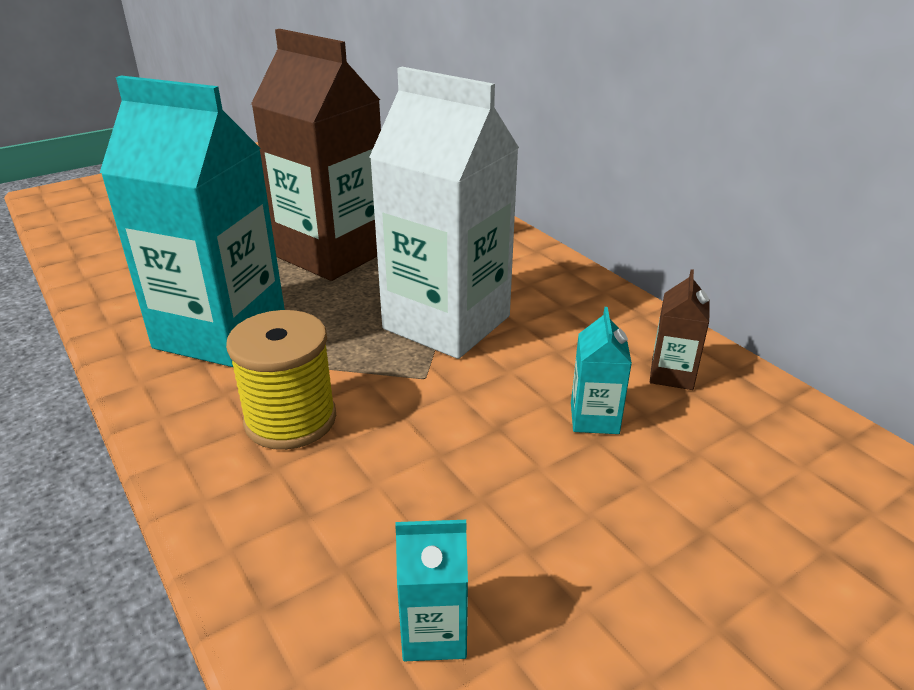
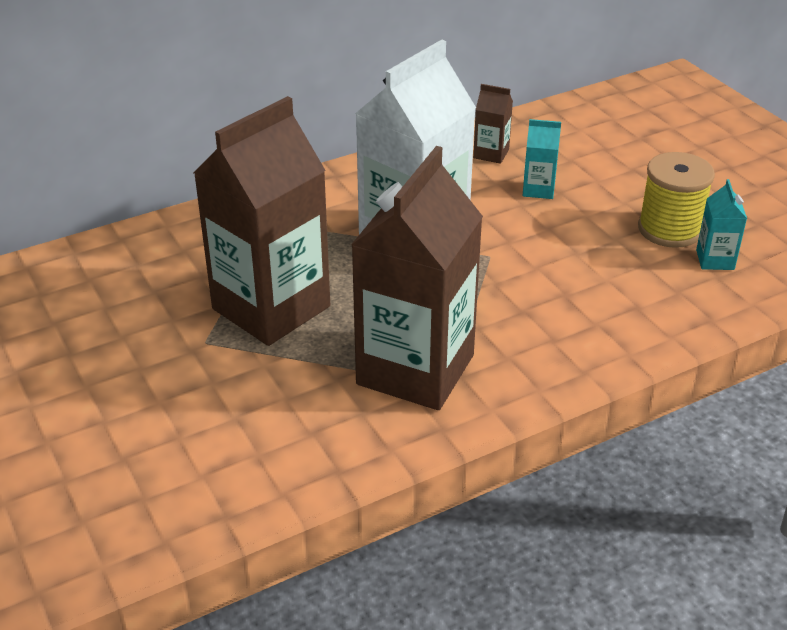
camera: 85 degrees left, 5 degrees up
(221, 332) = (415, 370): turquoise carton -> brown carton
(290, 419) = (542, 319): yellow spool -> yellow spool (669, 229)

